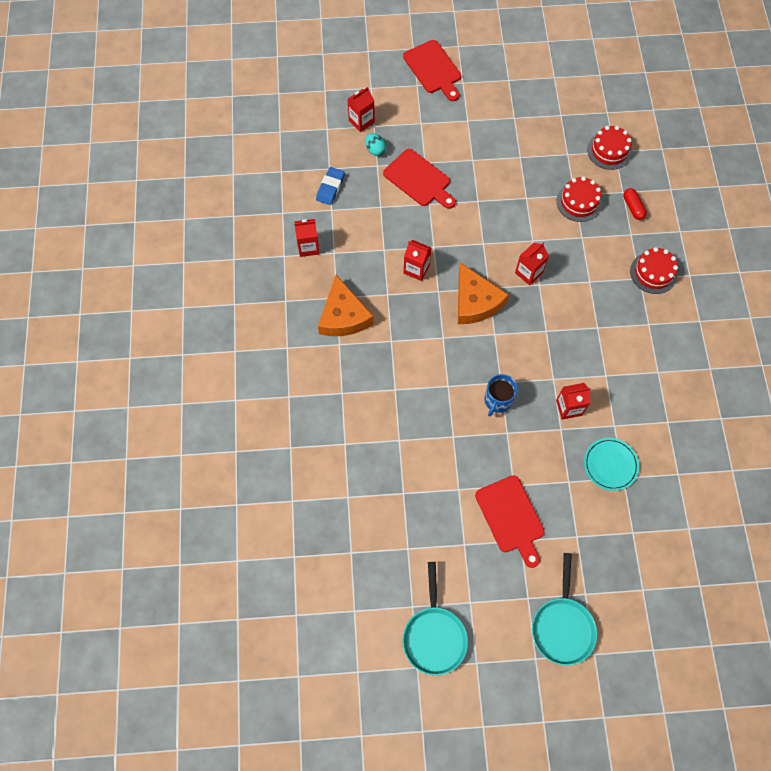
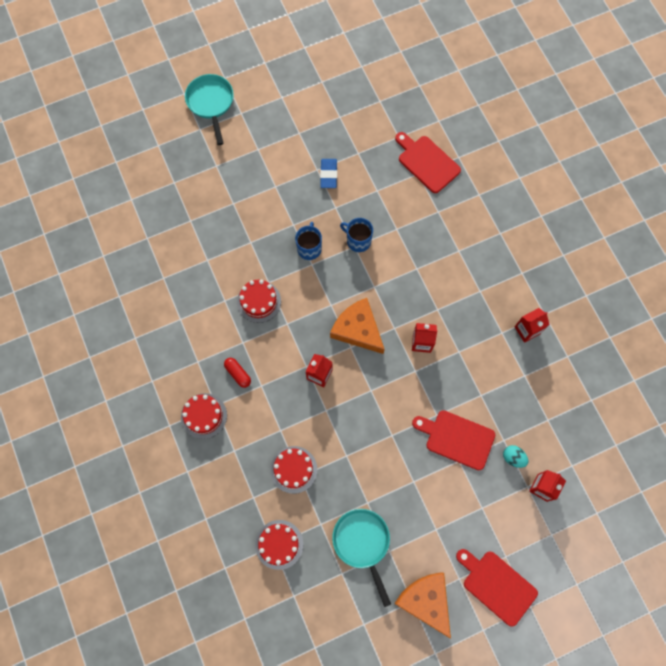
camera: 160 degrees right, 5 degrees up
(330, 188) = (536, 399): blue eraser -> blue eraser (328, 174)
(343, 316) = (466, 276): orange cheese -> orange cheese (426, 601)
(434, 636) = (300, 69): turquoise pan -> turquoise pan (362, 543)
(442, 391) = (358, 241): none -> blue mug
(511, 517) = (270, 163): red cutting board -> red cutting board (427, 162)
(569, 362) = (259, 301): none -> red cake
(569, 408) = (249, 262): red carton -> none
(610, 465) = (203, 227): turquoise plate -> none
(633, 207) = (239, 482): red capsule -> red capsule (238, 374)

